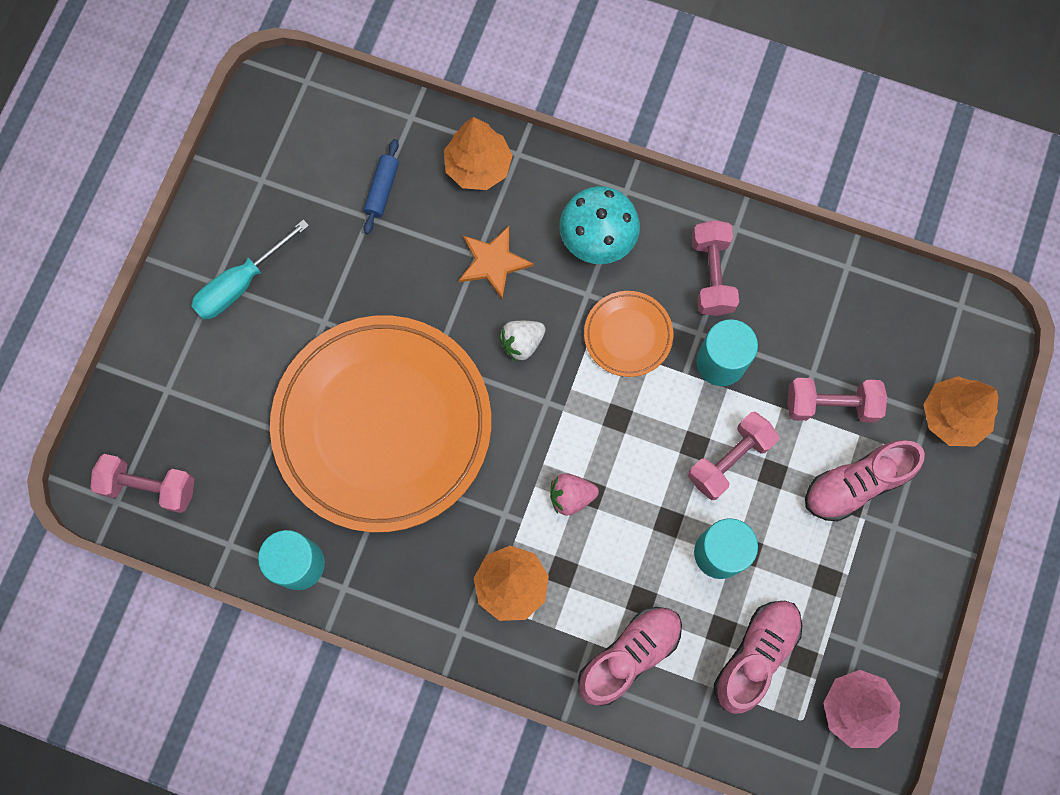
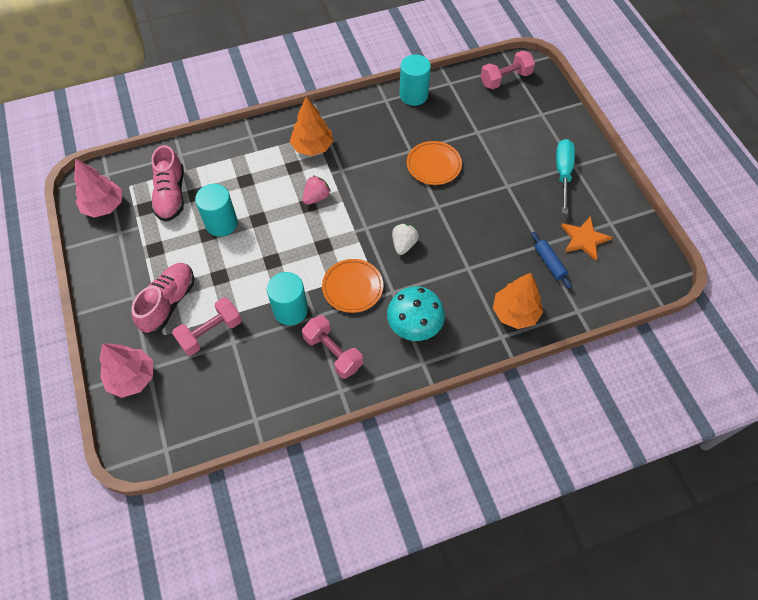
camera: 140 degrees right, 15 degrees down
(383, 425) = (433, 165): orange plate -> orange plate, size x0.41
(493, 262) = (456, 271): orange star -> orange star (584, 239)
(629, 655) = (234, 157): pink shoe -> none
(729, 459) = (248, 267): pink dumbbell -> none
(952, 416) = (132, 377): orange tree -> pink tree

